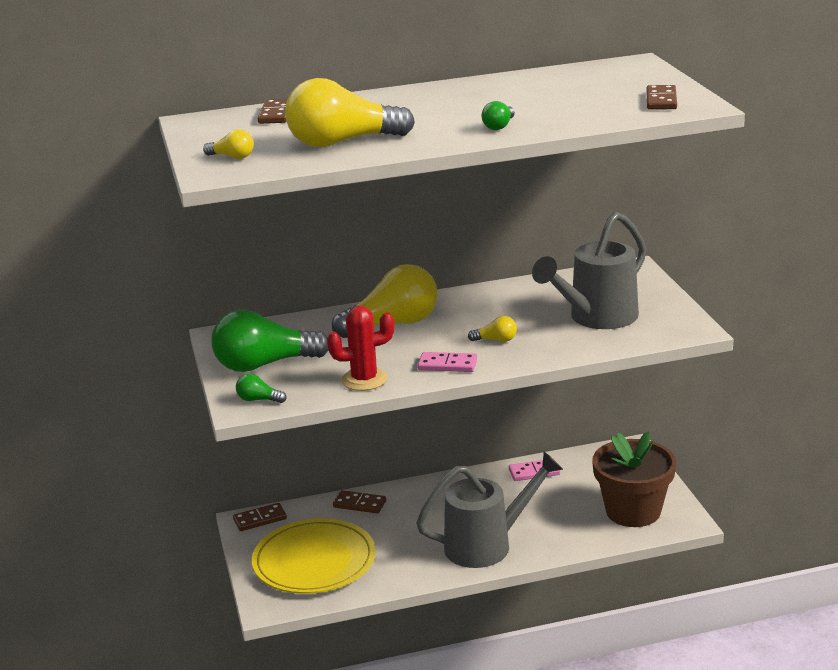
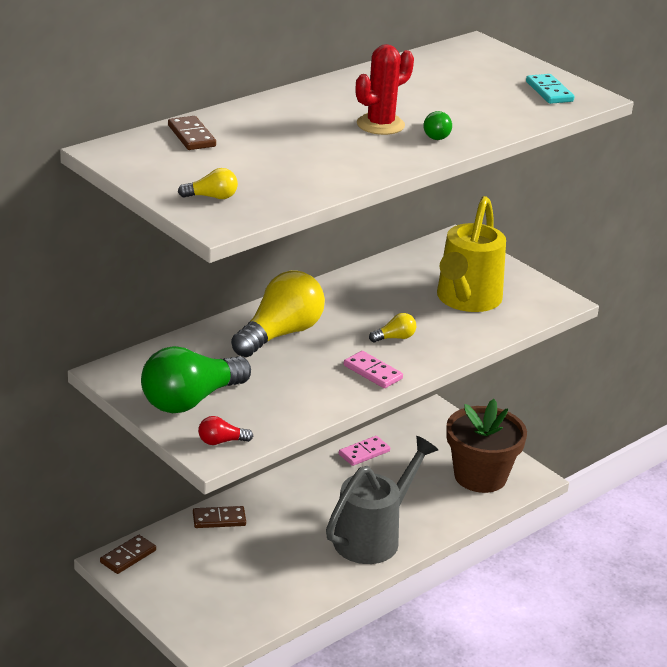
camera: 30 degrees left, 5 degrees up
(258, 400) = (221, 441): green light bulb -> red light bulb
(314, 561) = (219, 590): yellow plate -> none
(343, 142) = (305, 168): yellow light bulb -> none
(364, 380) = (307, 401): red cactus -> red cactus (380, 125)
(447, 365) = (372, 372): pink domino -> pink domino turned 60 degrees clockwise
(596, 318) = (466, 300): grey watering can -> yellow watering can
(661, 100) = (549, 91): brown domino -> turquoise domino

